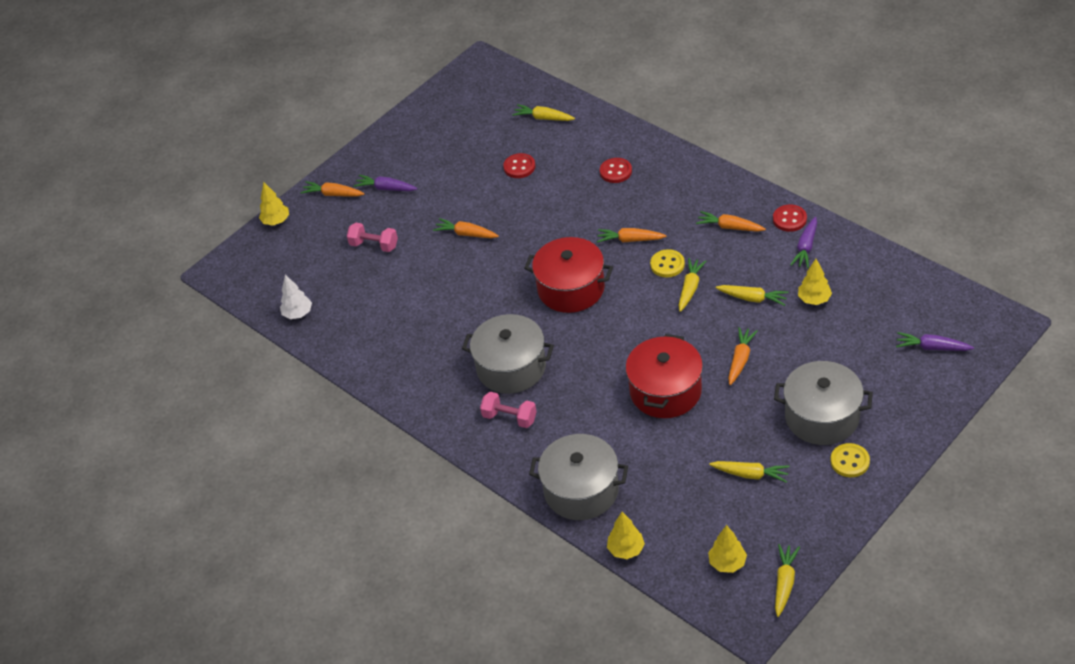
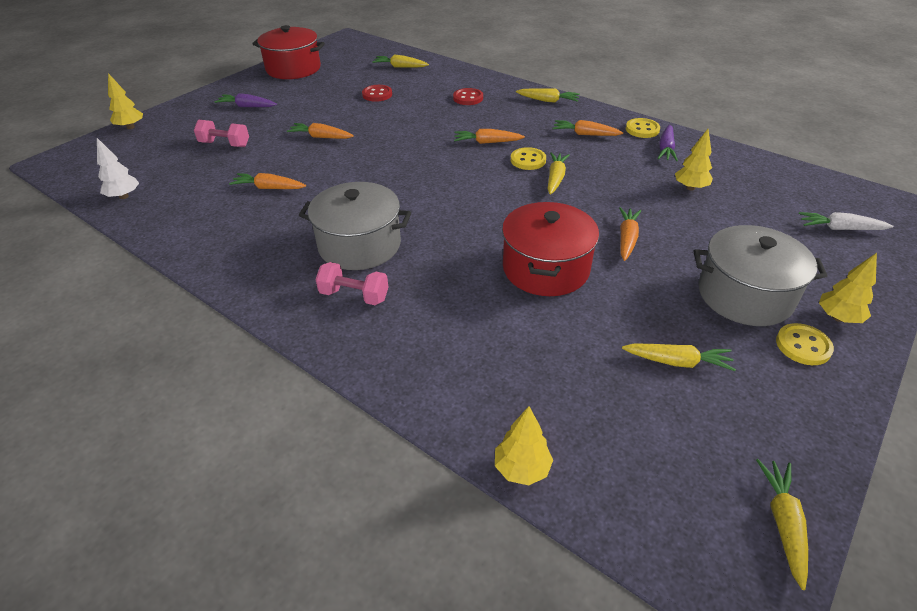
camera: 10 degrees left, 5 degrees down
(333, 194) = (194, 110): orange carrot -> orange carrot (269, 188)
(571, 288) = (428, 178): red pot -> red pot (293, 69)
(581, 490) = (449, 382): grey pot -> none
(727, 563) = (682, 490): yellow tree -> yellow tree (838, 317)
(752, 298) = (624, 186): yellow carrot -> yellow carrot (548, 101)
(789, 219) = (642, 129): red button -> yellow button
(932, 347) = (840, 228): purple carrot -> white carrot

